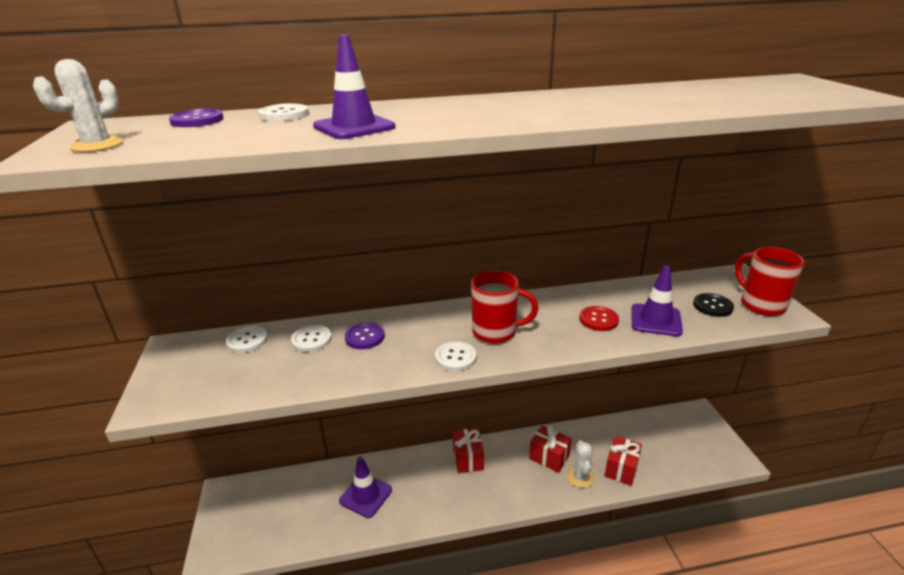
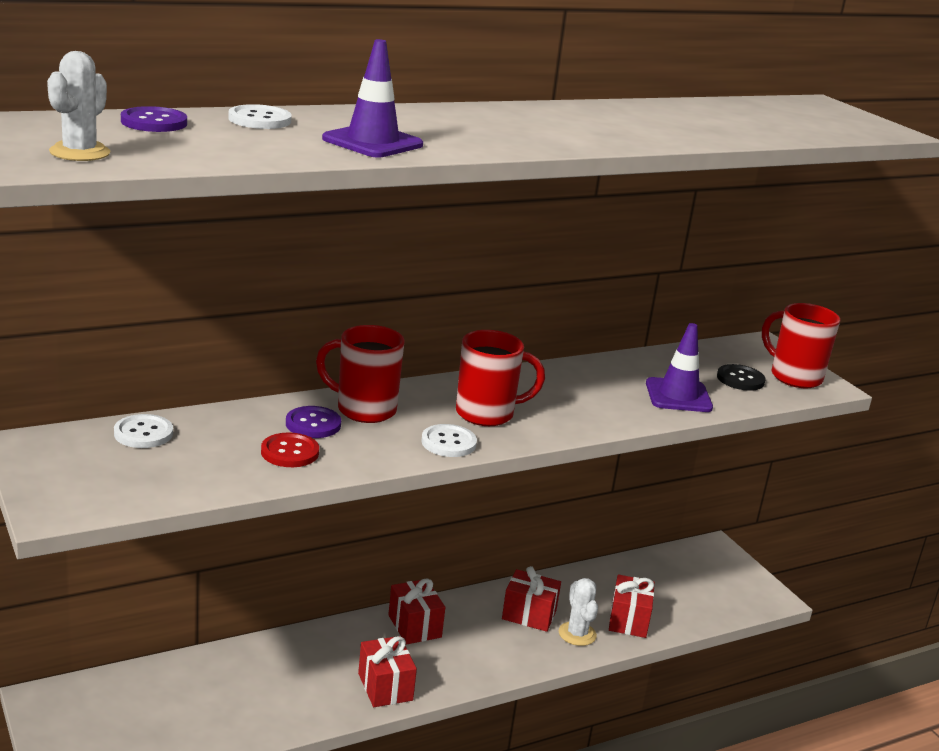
camera: 20 degrees left, 5 degrees down
(311, 340) = (239, 429): white button -> none
(366, 495) = (278, 683): purple traffic cone -> none
(406, 325) = (363, 409): none -> red mug
(434, 507) = (385, 687): none -> red gift
(598, 320) = (610, 397): red button -> red button (290, 452)

